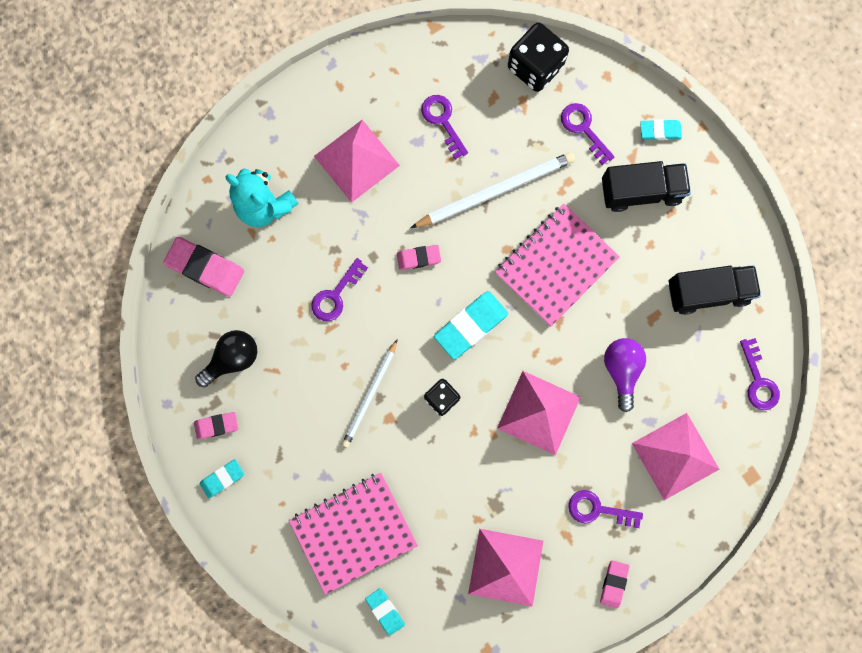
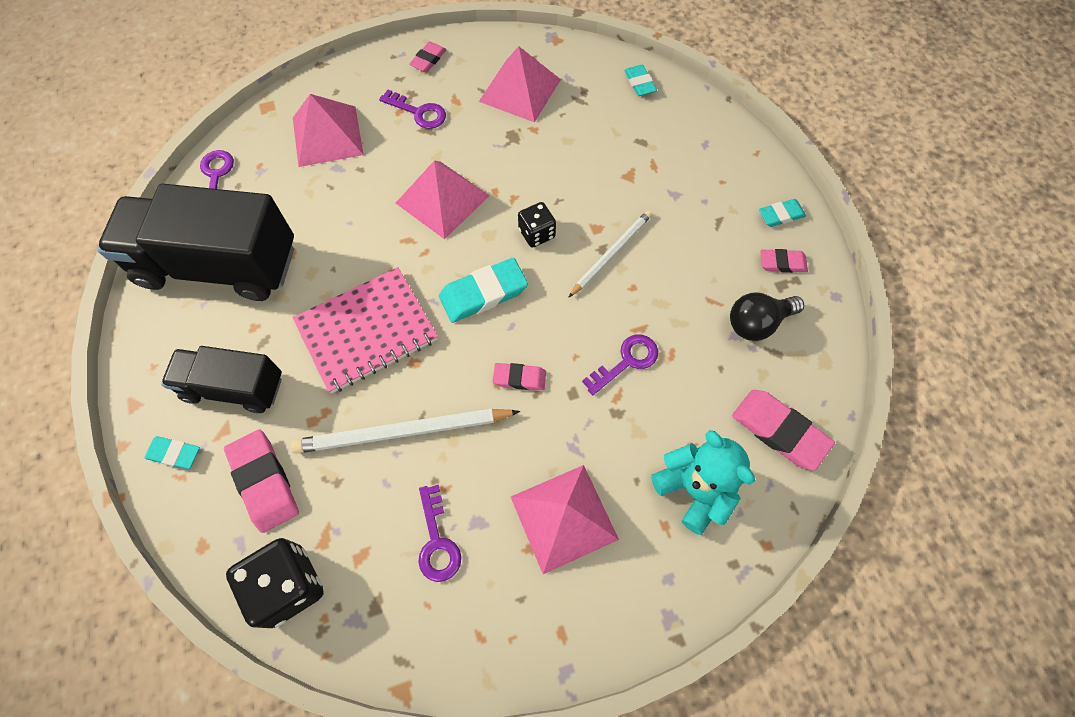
camera: 165 degrees left, 15 degrees down
(353, 532) = (655, 145): pink notebook -> none
(583, 129) = (264, 482): purple key -> pink eraser
(621, 370) = (343, 216): purple light bulb -> none
(707, 292) = (219, 265): black truck -> black truck, size x1.72

